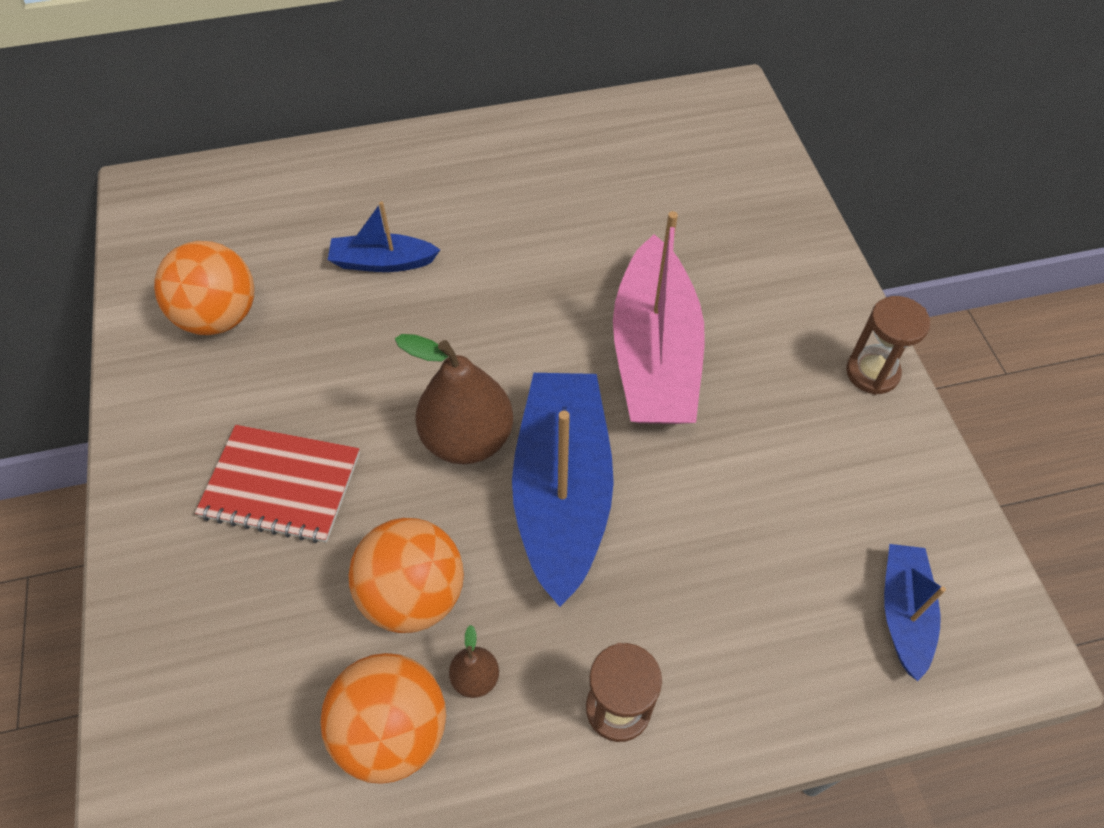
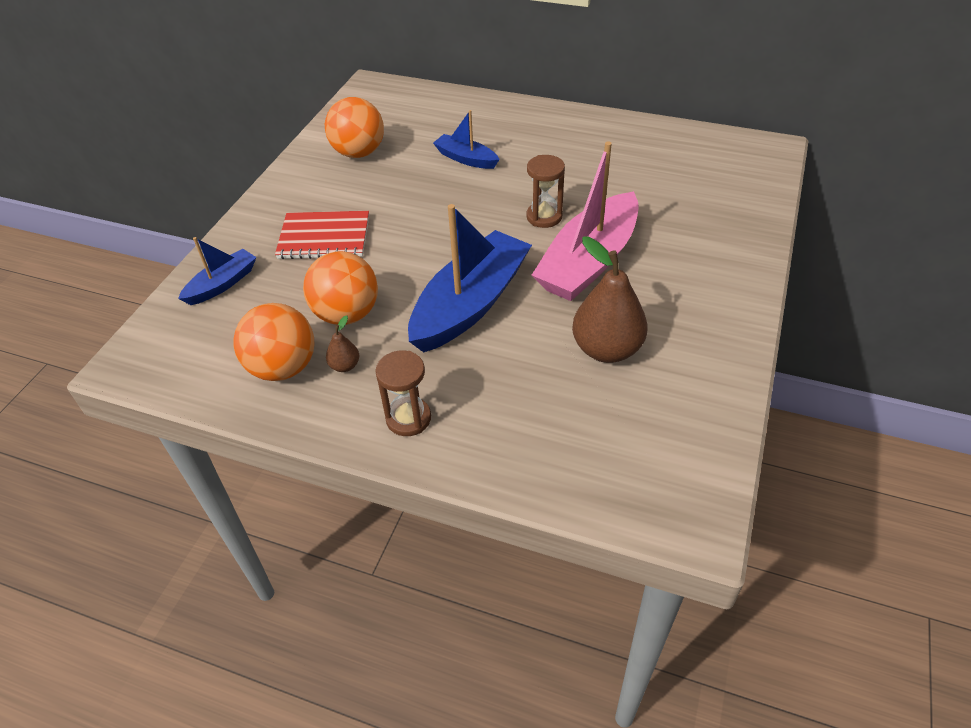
camera: 35 degrees right, 10 degrees down
(281, 485) = (324, 237): red notebook -> red notebook turned 45 degrees counterclockwise
(467, 439) = (439, 257): brown pear -> brown pear (606, 349)
(872, 372) = (733, 329): brown hourglass -> brown hourglass (544, 217)
(903, 613) = (633, 462): blue boat -> blue boat (222, 284)

